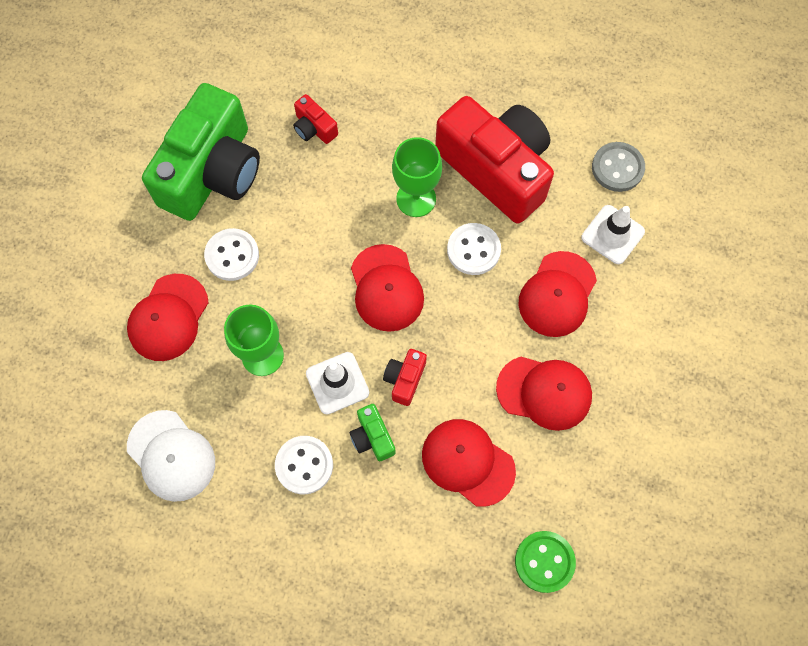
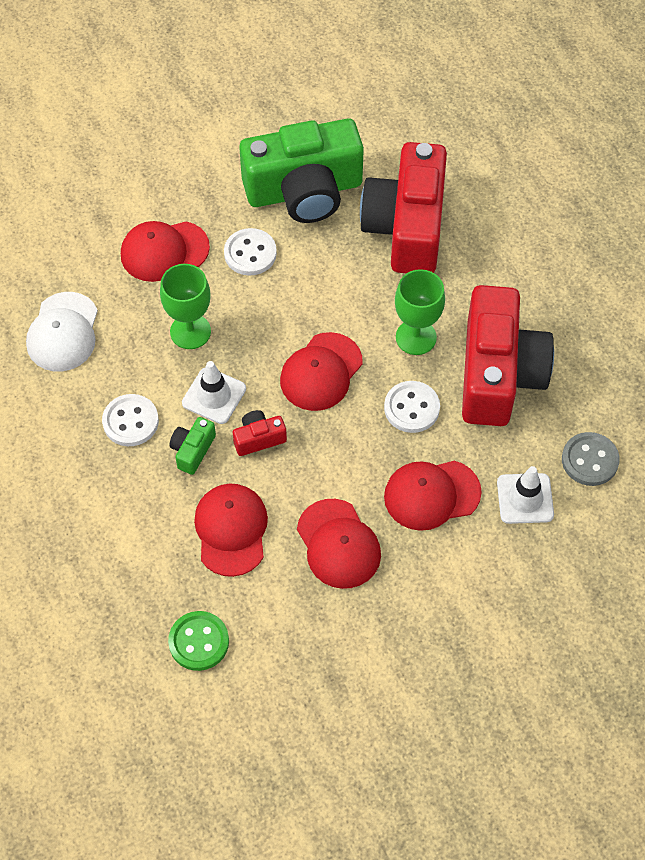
camera: 50 degrees right, 10 degrees down
(314, 128) = (406, 227): red camera -> red camera, size x2.50

